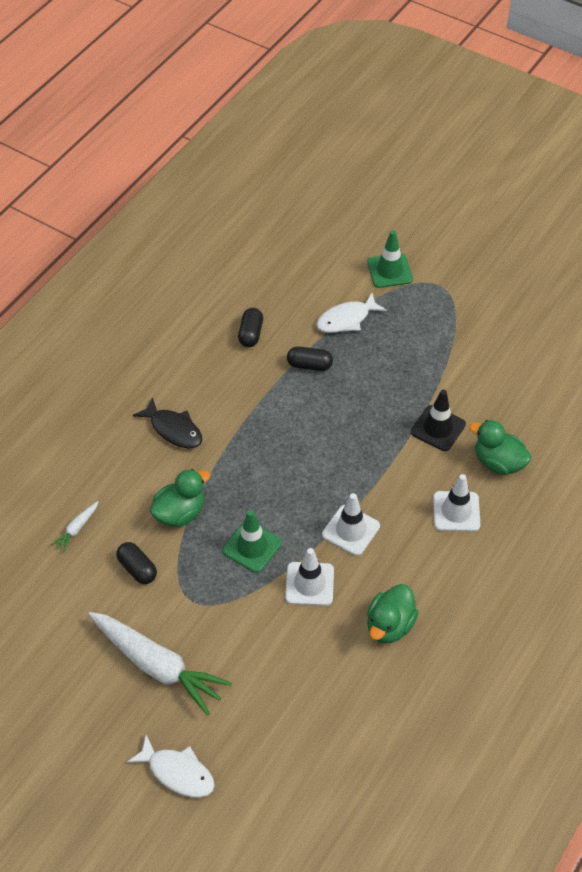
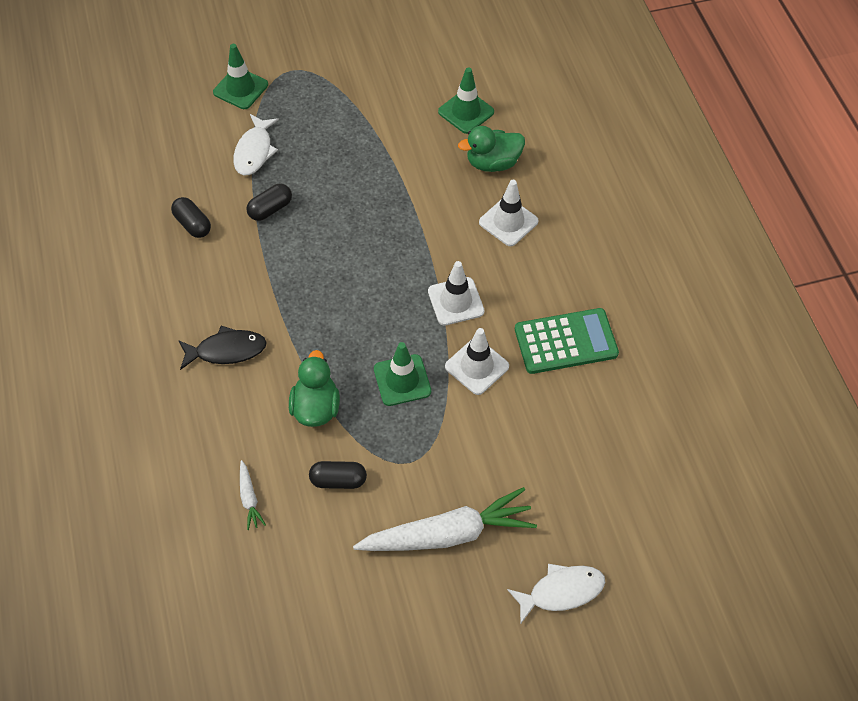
camera: 50 degrees left, 5 degrees up
(389, 625) = (565, 341): green duck -> green calculator
(438, 428) = (422, 174): black traffic cone -> none
(525, 412) = (466, 112): none -> green traffic cone

